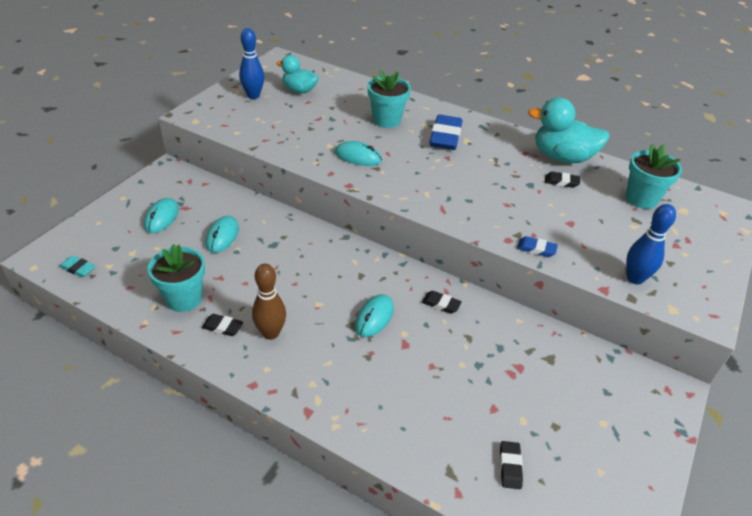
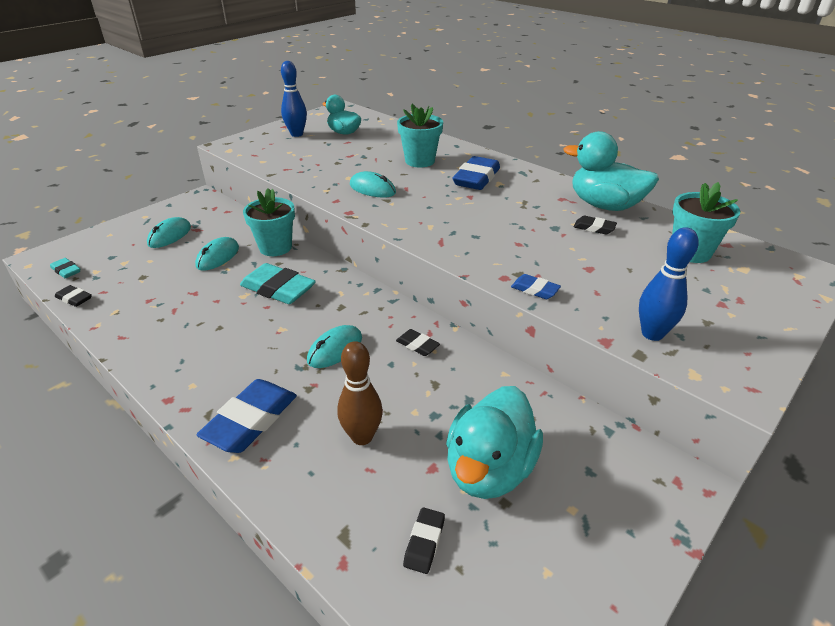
camera: 15 degrees right, 5 degrees down
(184, 299) = (147, 308): turquoise flower pot -> turquoise flower pot (275, 247)
(222, 327) = (170, 339): black eraser -> black eraser (74, 298)
(271, 333) = (215, 351): brown bowling pin -> brown bowling pin (362, 437)
(296, 264) = (278, 289): none -> turquoise eraser
(333, 392) = (250, 420): none -> blue eraser
(535, 402) = (489, 469): none -> turquoise duck

